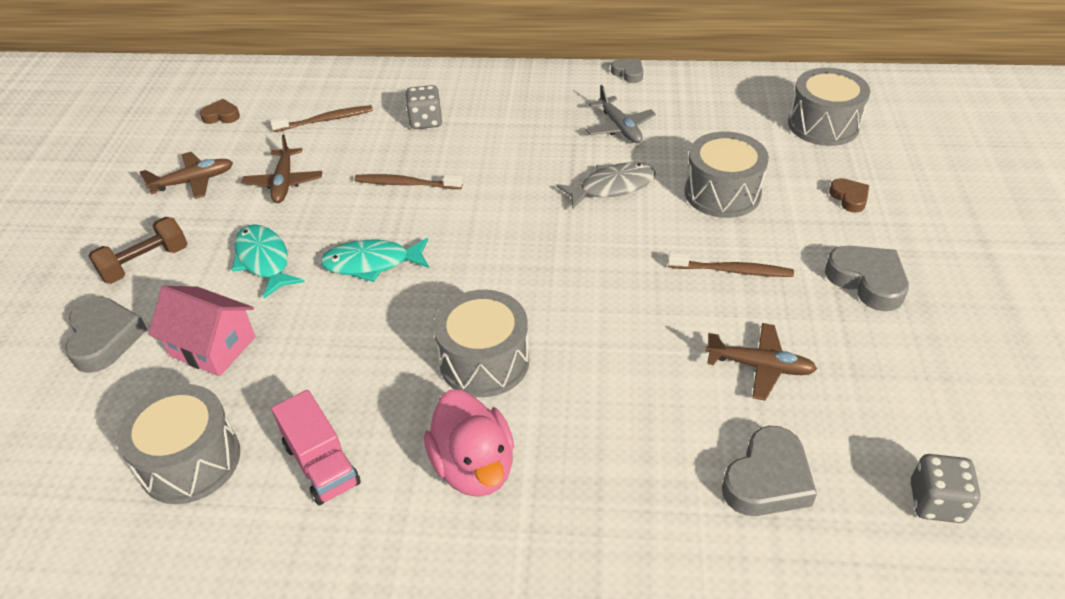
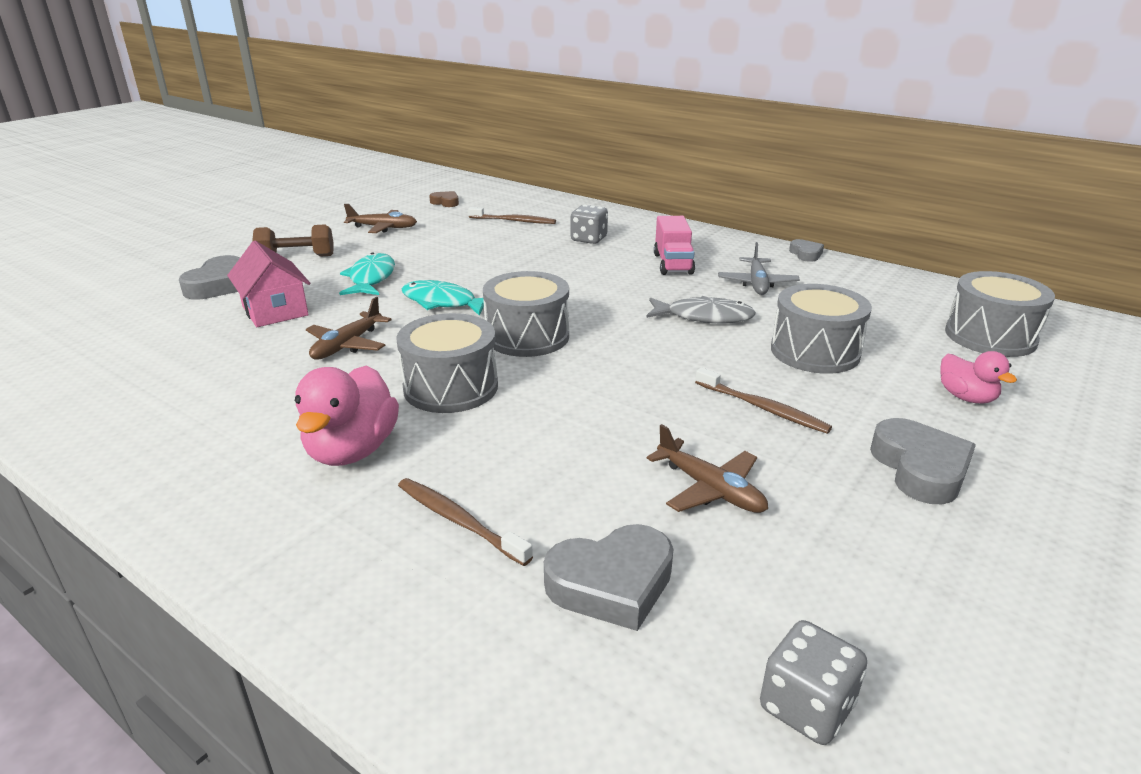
camera: 30 degrees right, 15 degrees down
(190, 461) = (173, 364): grey drum -> grey drum (527, 336)
(284, 182) = (441, 244): brown plane -> brown plane (347, 345)
(321, 464) = (248, 401): pink truck -> pink truck (673, 264)
(405, 184) = (527, 267): brown toothbrush -> brown toothbrush (458, 520)
(849, 198) = (966, 397): brown heart -> pink duck

